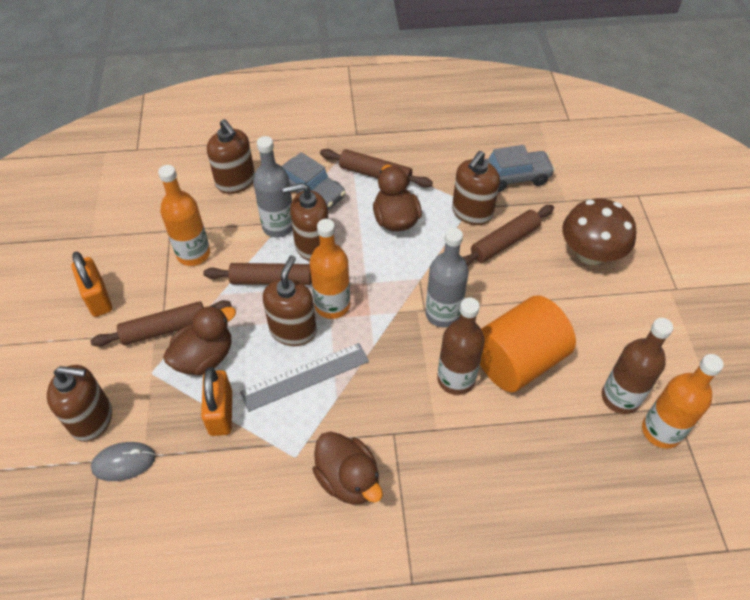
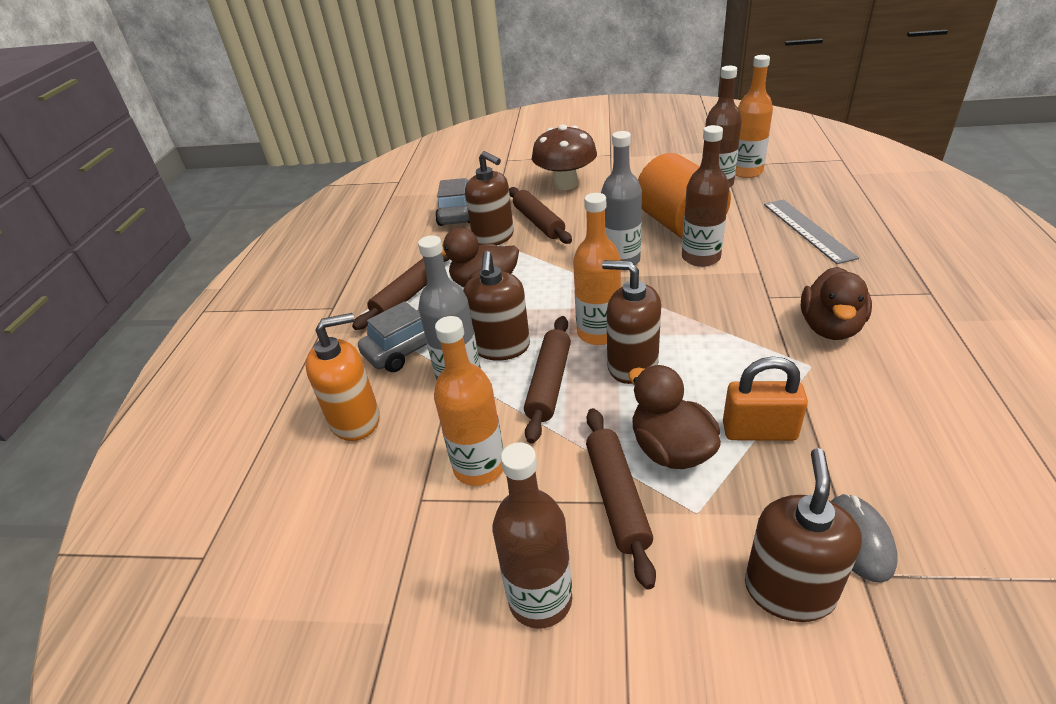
camera: 75 degrees left, 15 degrees down
(98, 298) = (540, 599): orange padlock -> brown bottle
(236, 182) = (355, 420): brown soap dispenser -> orange soap dispenser
(305, 376) = (700, 356): grey ruler -> grey ruler (807, 230)
(348, 479) = (830, 327): brown duck -> brown duck turned 135 degrees clockwise

